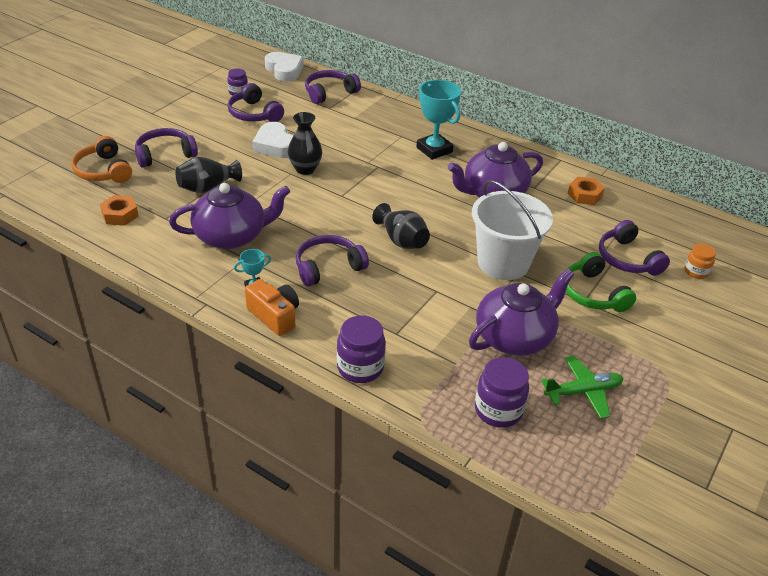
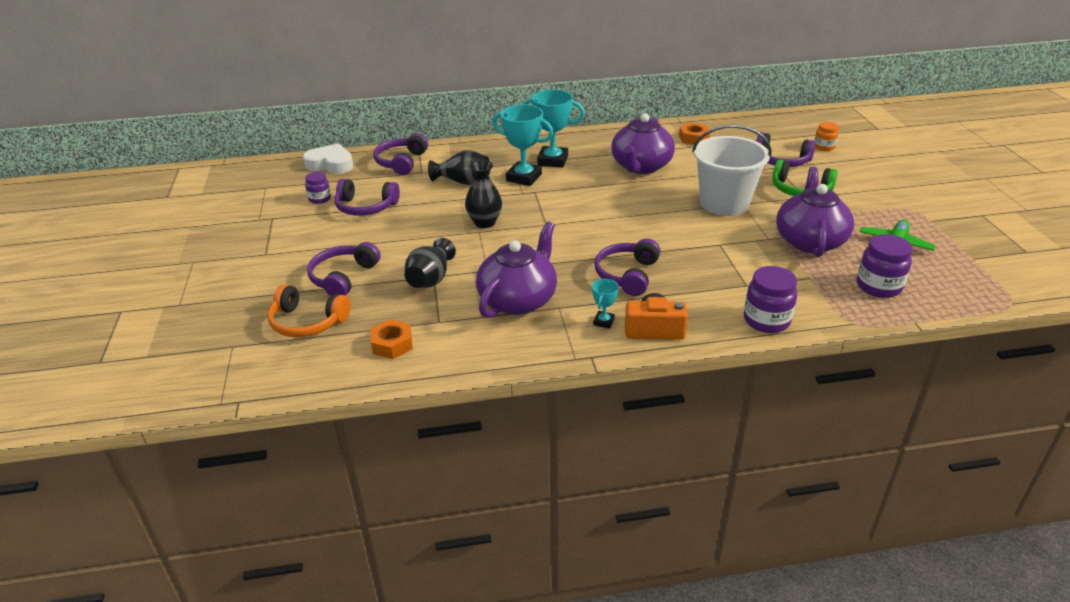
camera: 40 degrees left, 5 degrees down
(275, 145) = (428, 219): white heart -> none
(389, 151) = (524, 177): none -> turquoise trophy
(401, 240) = (641, 228): black vase -> black vase (463, 182)

